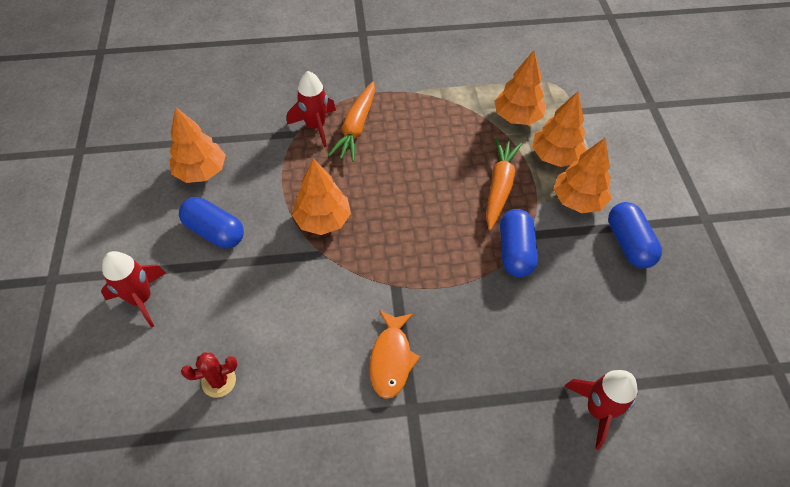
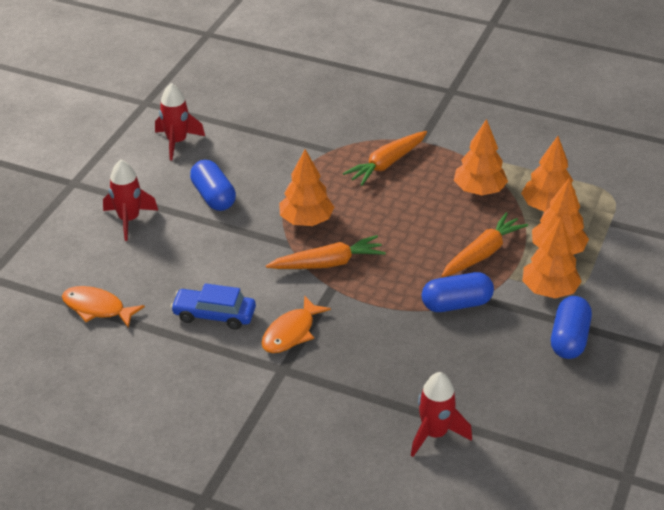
camera: 30 degrees right, 15 degrees down
(170, 432) = (97, 308): none -> orange fish
(201, 171) = (231, 151): orange tree -> orange tree (479, 190)
(219, 381) = (151, 293): red cactus -> none
(302, 376) = (214, 315): none -> blue car
(316, 126) = (351, 151): red rocket -> red rocket (177, 142)
(374, 260) = (328, 263): none -> orange carrot
(515, 251) = (456, 304): blue capsule -> blue capsule turned 45 degrees clockwise

